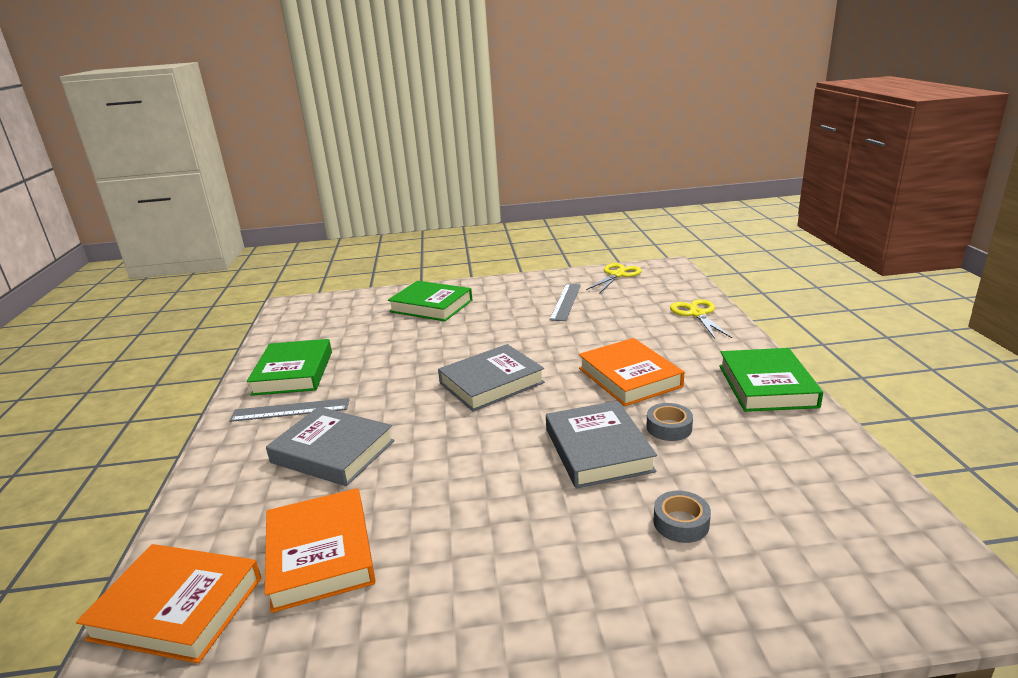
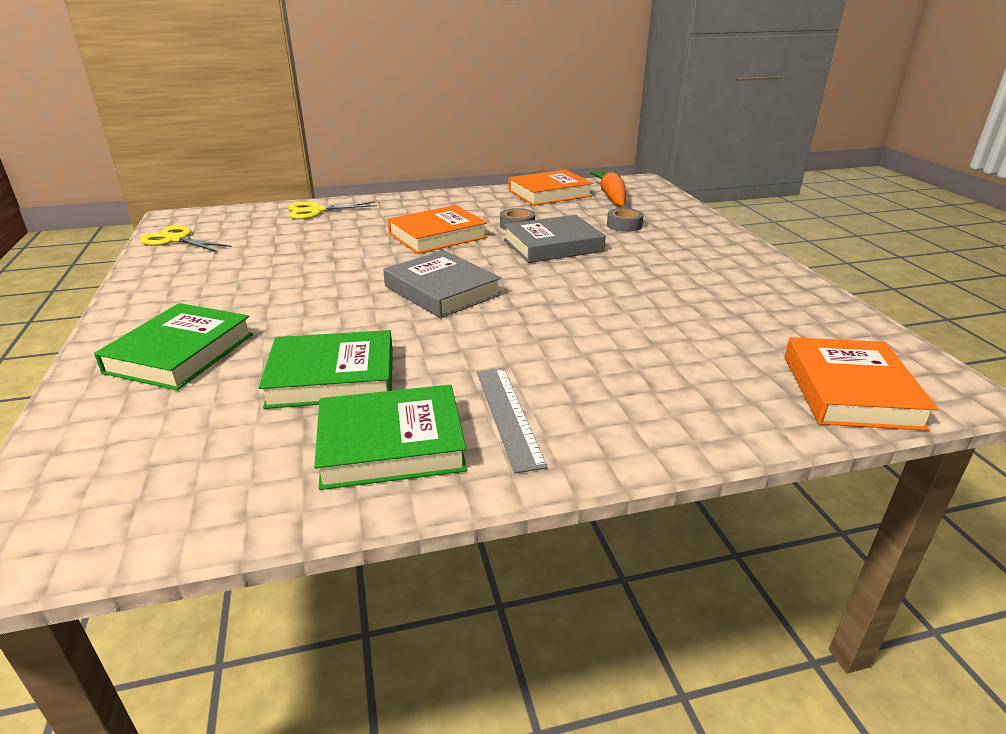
camera: 100 degrees left, 5 degrees up
(320, 554) = (738, 336): orange book -> orange book (549, 193)
(333, 452) = (593, 361): grey book -> none
(566, 302) = (240, 263): grey ruler -> none
(767, 386) = (456, 198): green book -> green book (332, 377)
(833, 530) = (611, 197): none -> orange carrot

